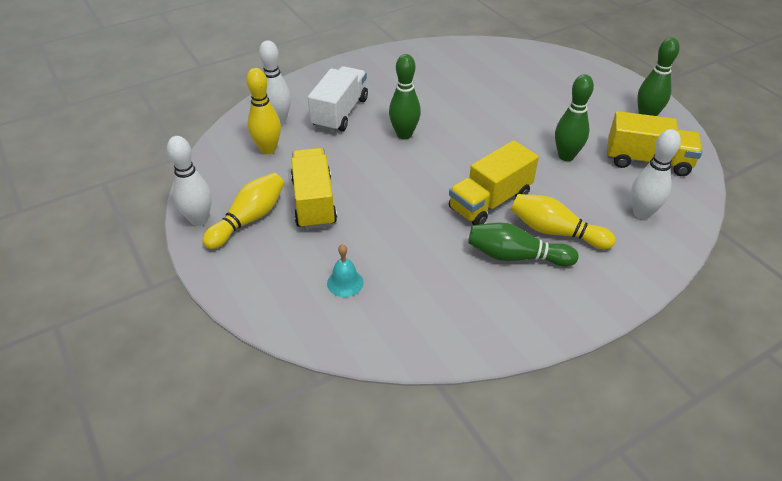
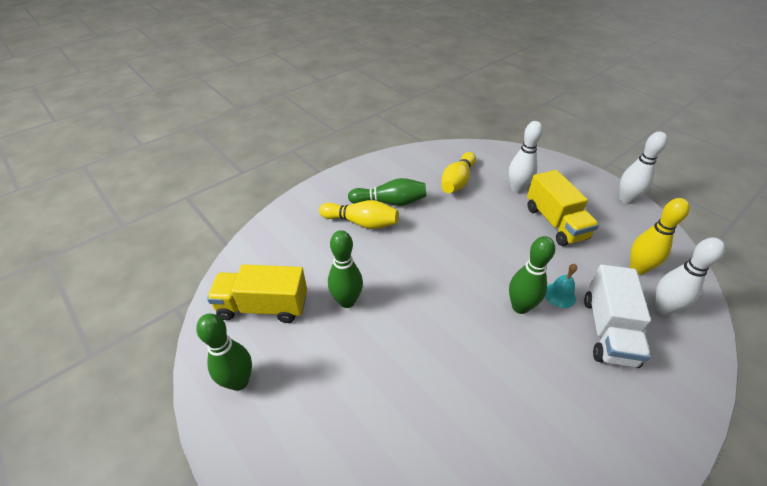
camera: 170 degrees right, 0 degrees up
(249, 219) = (591, 204): yellow bowling pin -> yellow bowling pin (457, 181)
(345, 282) = (497, 174): turquoise bell -> turquoise bell (559, 295)
(490, 201) = (415, 241): yellow truck -> none
(642, 213) = (288, 247): white bowling pin -> white bowling pin (517, 188)

